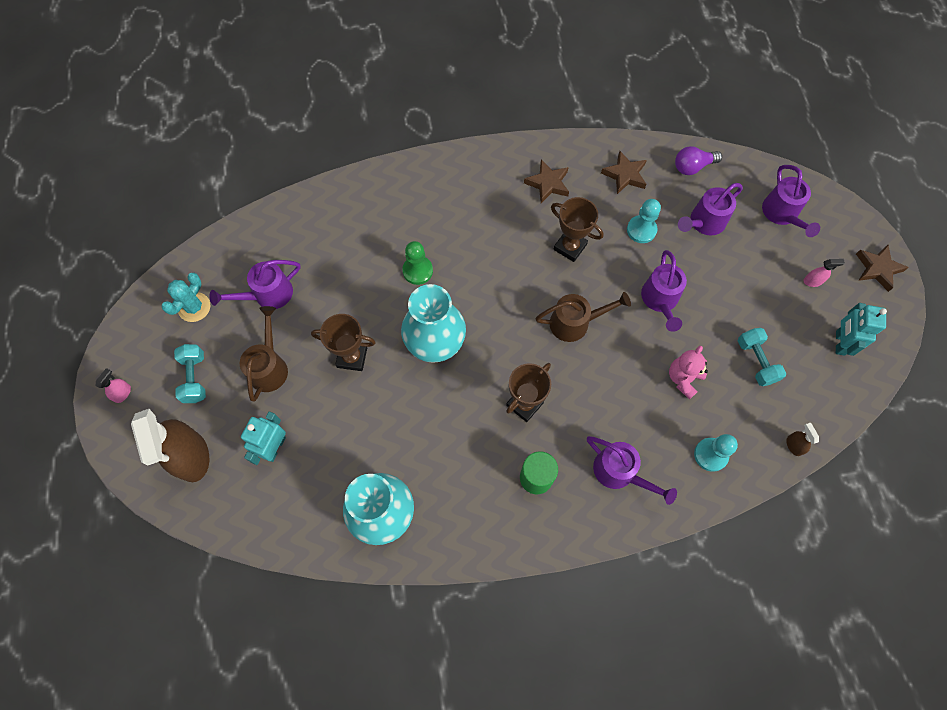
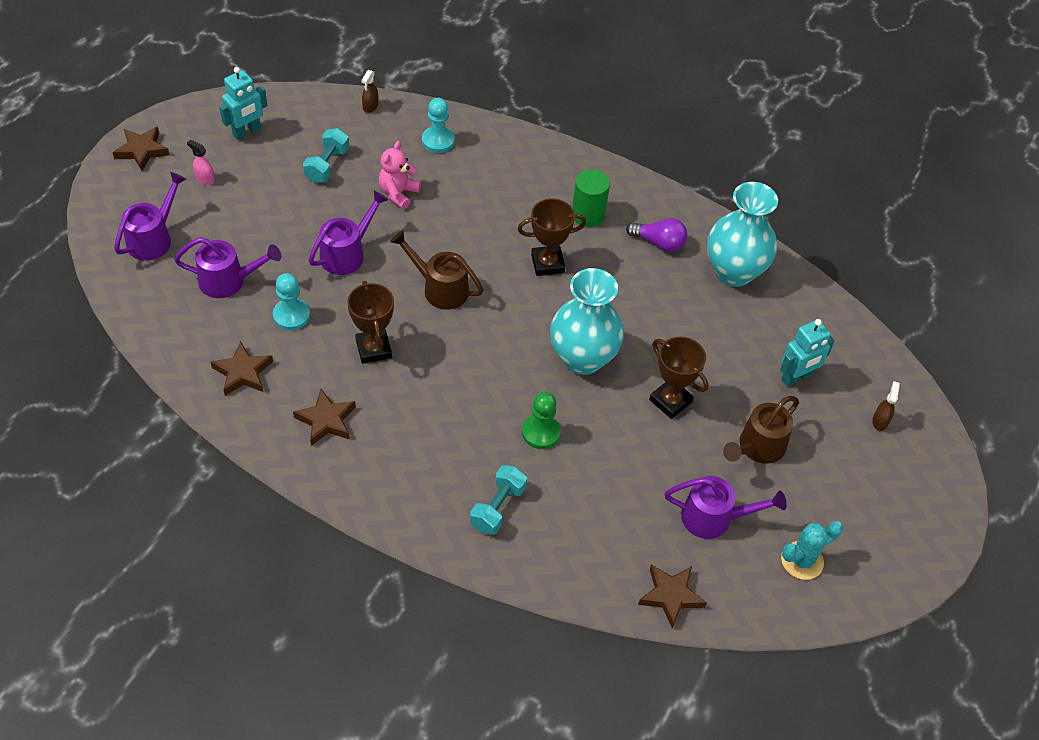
camera: 145 degrees left, 15 degrees down
(123, 393) = (923, 524): pink spray bottle -> none
(192, 457) = (880, 421): brown spray bottle -> brown spray bottle, size x0.40
(195, 378) = (840, 488): turquoise dumbbell -> turquoise dumbbell (497, 507)
(263, 229) = (670, 596): none -> brown star
(620, 473) = (519, 175): purple watering can -> none
(683, 378) = (398, 193): pink teddy bear -> pink teddy bear turned 135 degrees clockwise
(692, 167) = (171, 332): purple light bulb -> purple light bulb (659, 243)

